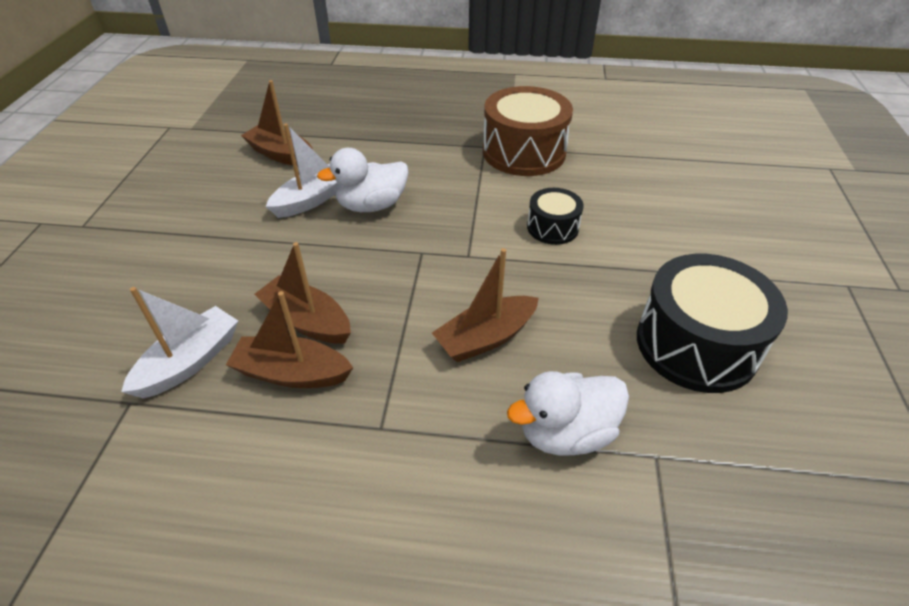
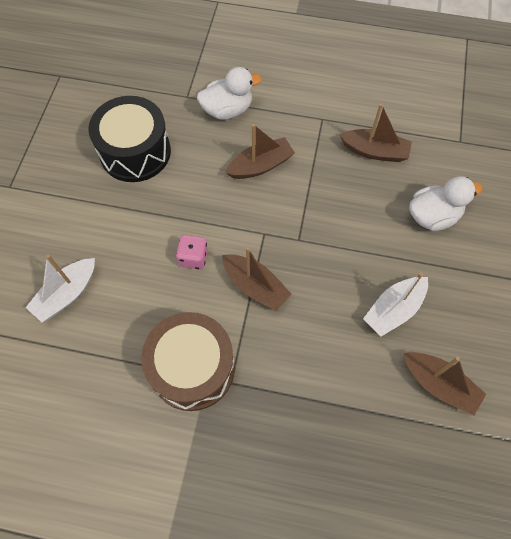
camera: 175 degrees left, 20 degrees up
(190, 362) = (437, 163): white boat -> white boat (67, 294)
(307, 321) = (373, 186): brown boat -> brown boat (255, 286)
(372, 205) = (340, 297): white duck -> white duck (433, 216)
(552, 227) = (193, 258): black drum -> pink dice

